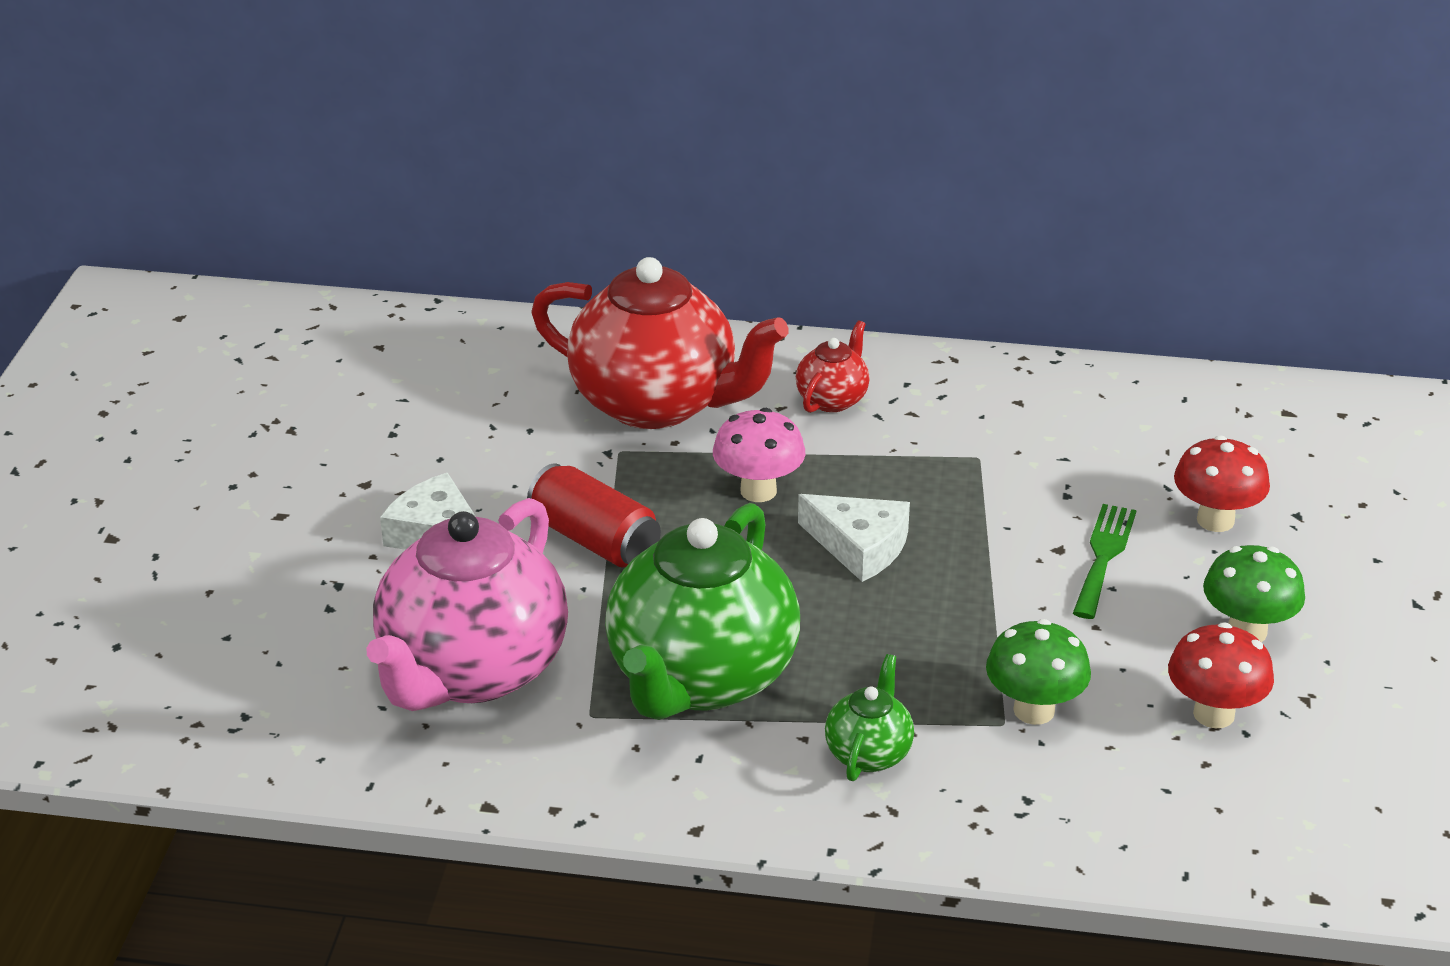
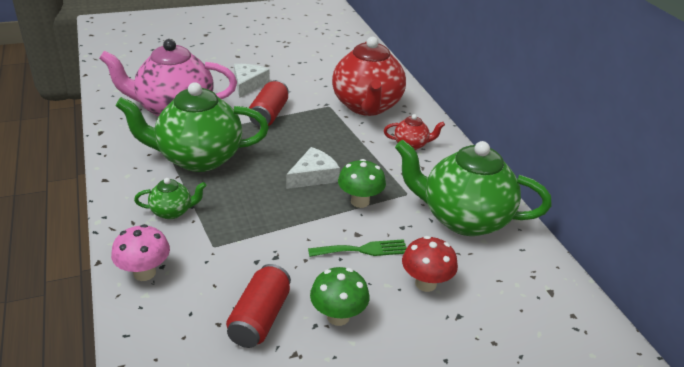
camera: 60 degrees right, 0 degrees up
(758, 491) = (330, 142): pink mushroom -> pink mushroom (144, 273)
(859, 546) = (313, 176): white cheese -> white cheese turned 135 degrees counterclockwise
(1034, 710) = (228, 253): green mushroom -> green mushroom (360, 201)
(1081, 424) = (463, 218): none -> green teapot
(1213, 714) = (260, 318): red mushroom -> red can

